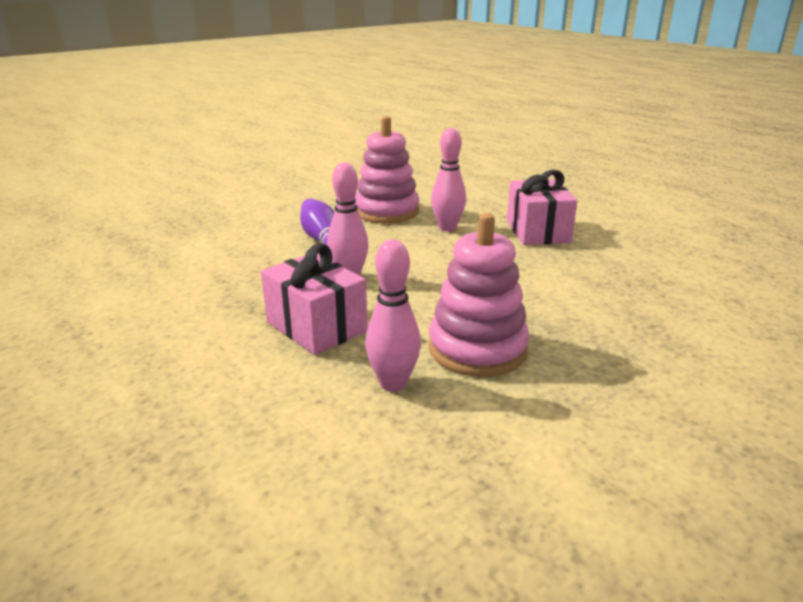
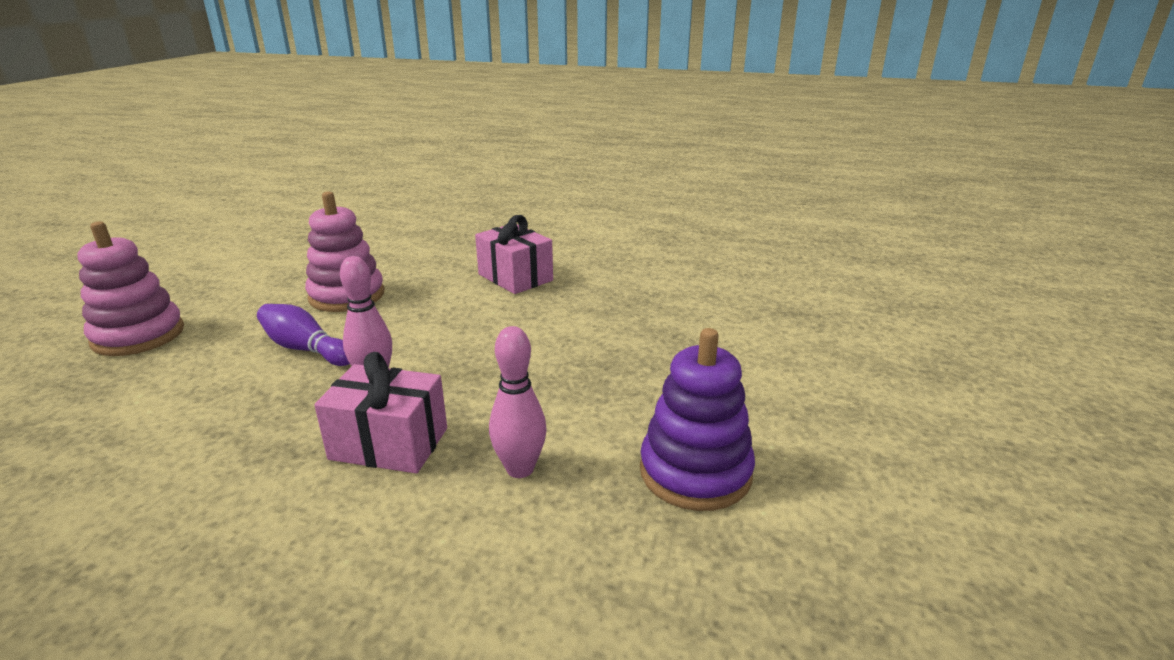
camera: 35 degrees left, 0 degrees up
(447, 228) = (428, 296): pink bowling pin -> none
(477, 349) = (563, 406): pink stacking toy -> pink stacking toy (138, 336)
(549, 453) = (695, 472): none -> purple stacking toy

